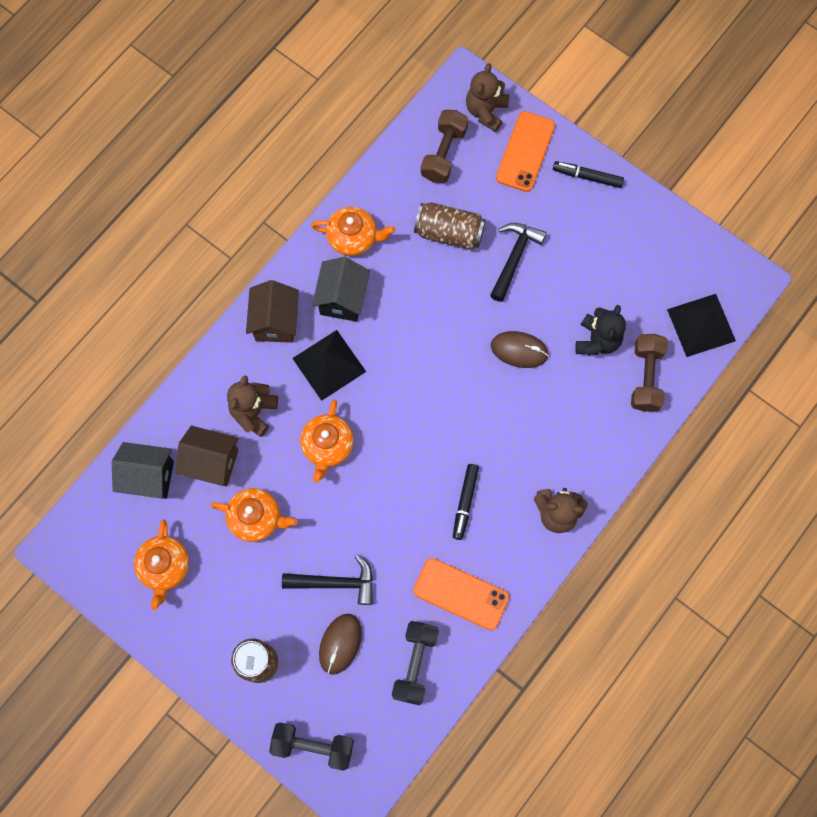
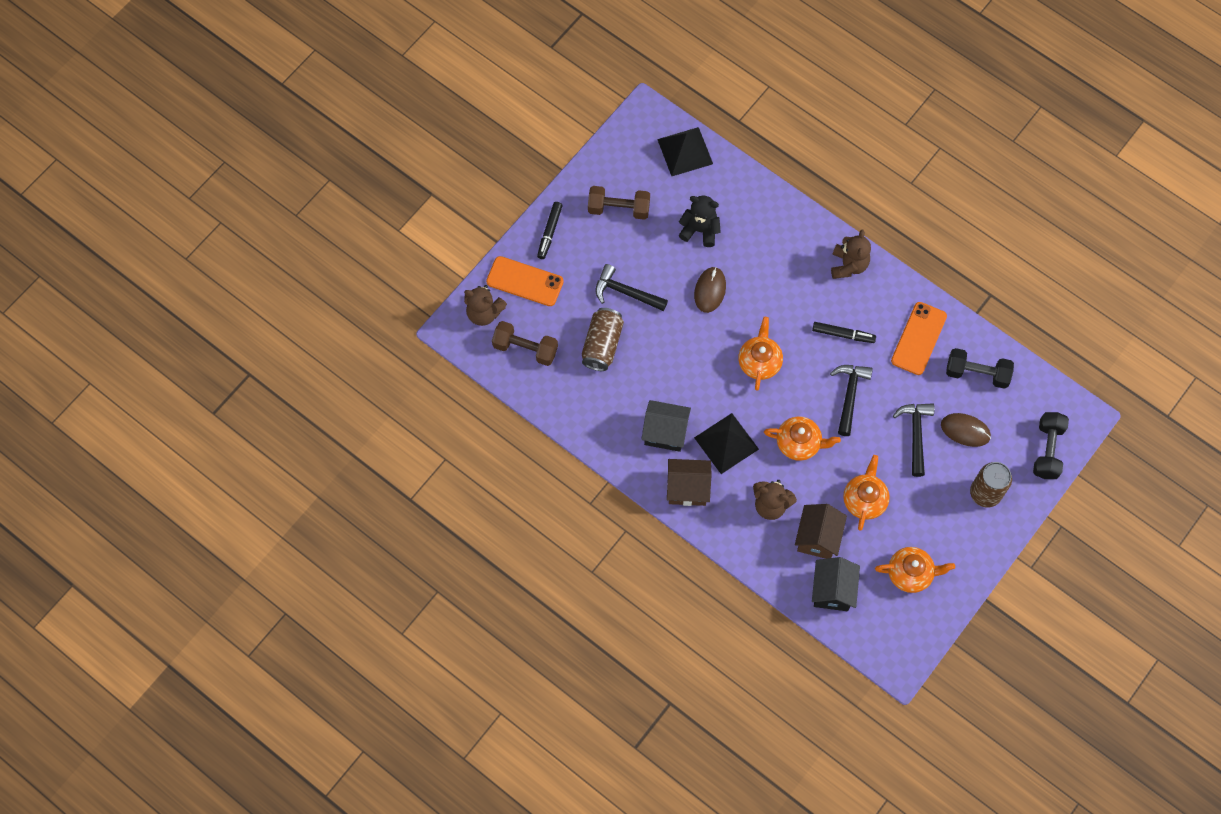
camera: 90 degrees left, 5 degrees down
(353, 238) = (607, 424): orange teapot -> orange teapot (759, 362)
(386, 506) = (849, 395): none -> black hammer
(646, 377) = (731, 194): brown dumbbell -> brown dumbbell (619, 208)

